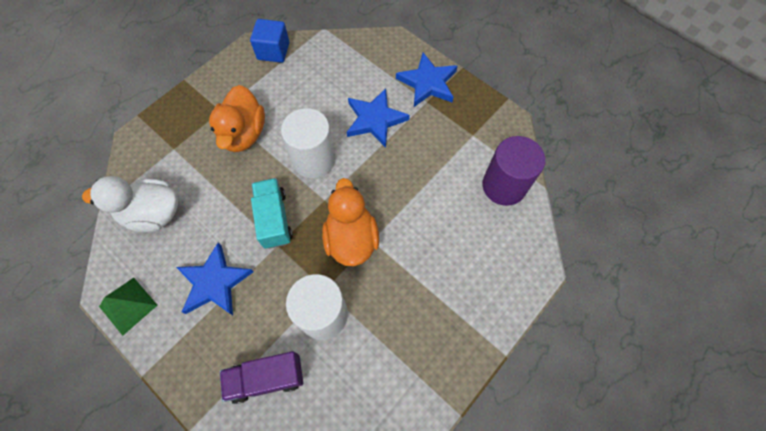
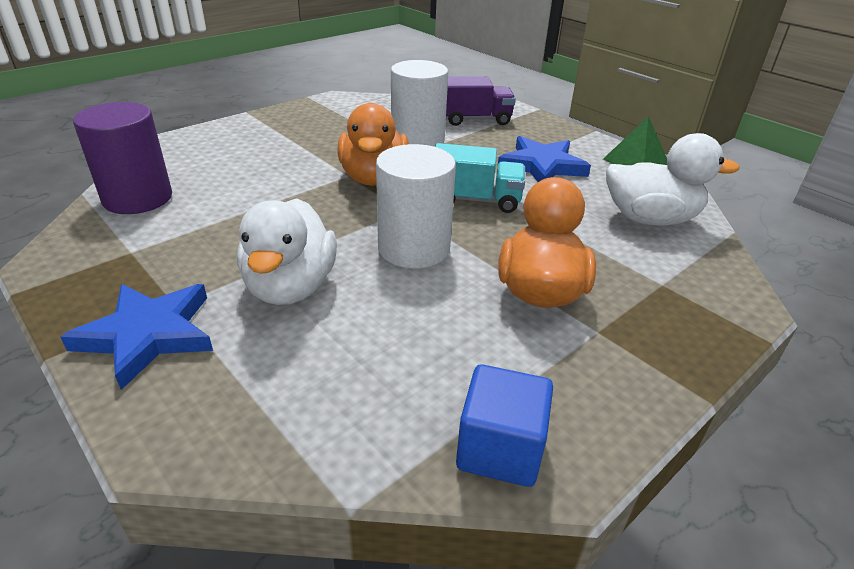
camera: 175 degrees left, 30 degrees down
(274, 219) = (475, 200): turquoise truck -> turquoise truck turned 75 degrees counterclockwise
(375, 120) = (291, 287): blue star -> white duck

